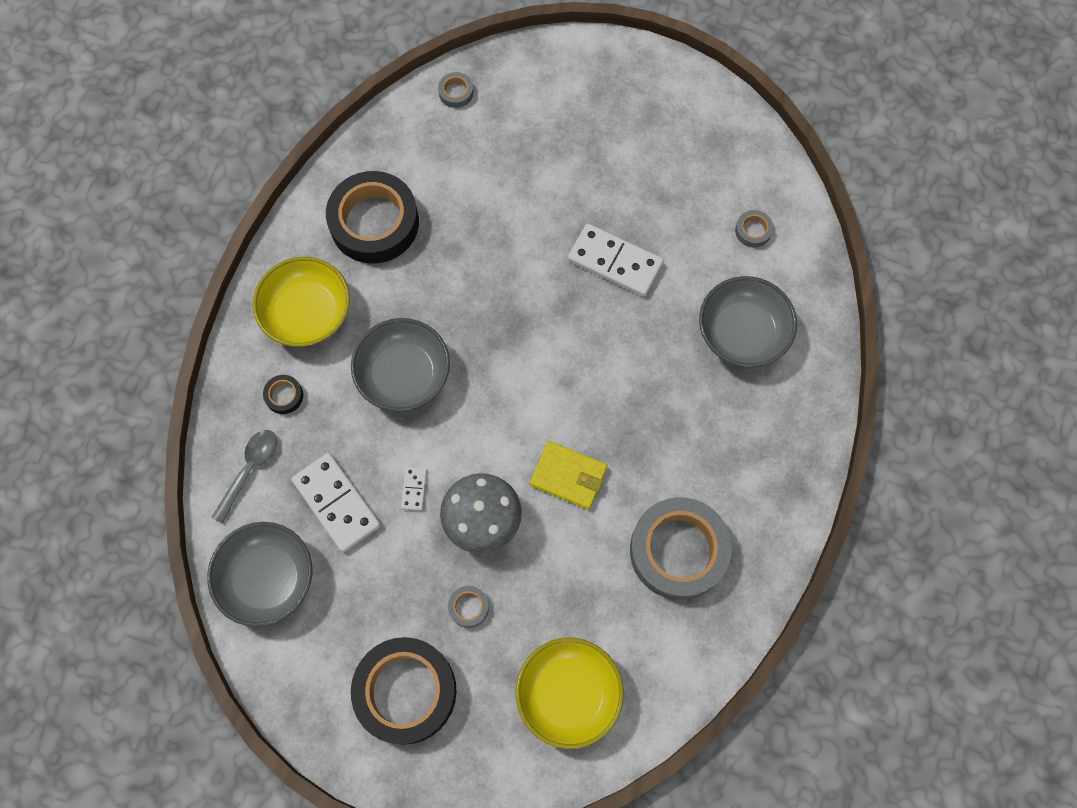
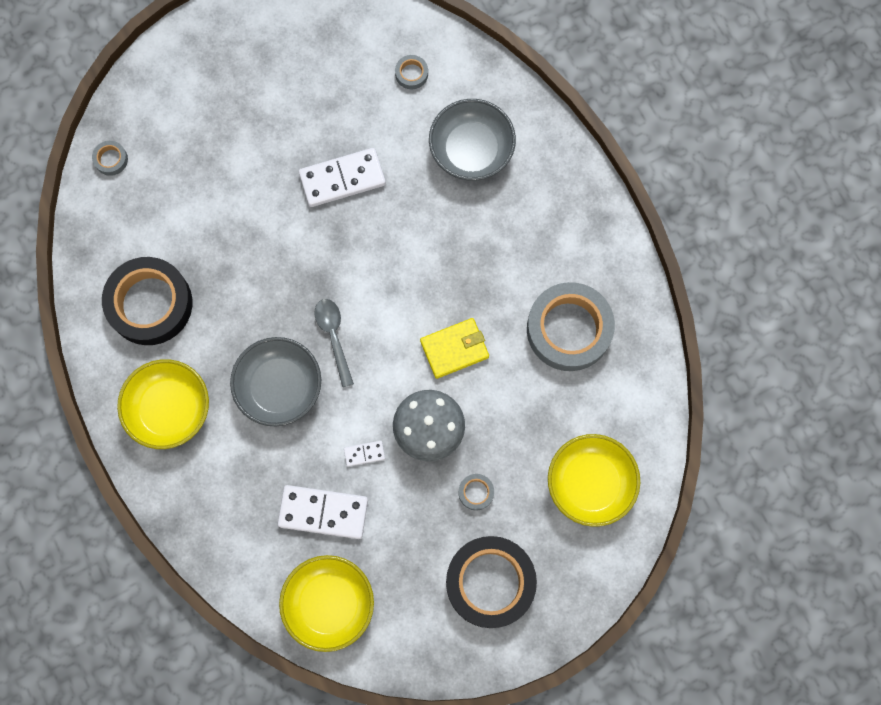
camera: 45 degrees left, 5 degrees up
(249, 470) = (242, 548): grey spoon -> grey spoon (334, 337)
(267, 578) = (329, 603): grey bowl -> yellow bowl
(284, 396) = (213, 478): black tape -> none
(414, 489) = (364, 453): white domino -> white domino turned 60 degrees counterclockwise

